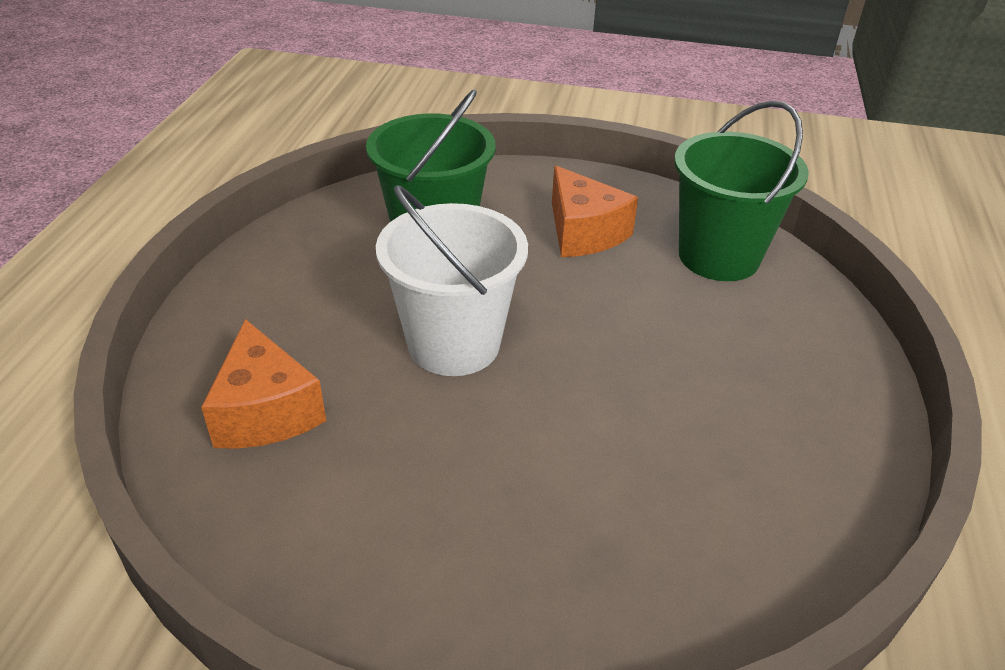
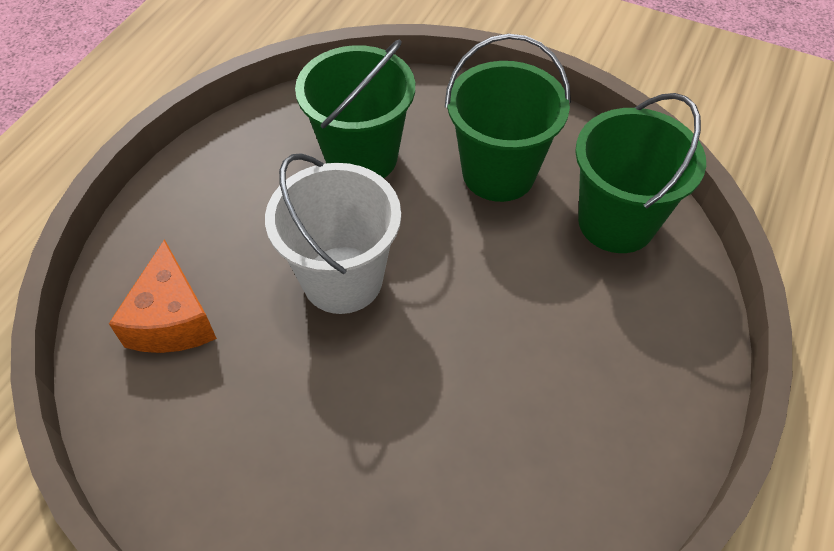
camera: 15 degrees right, 15 degrees up
(583, 232) = (498, 173): orange cheese -> green bucket

